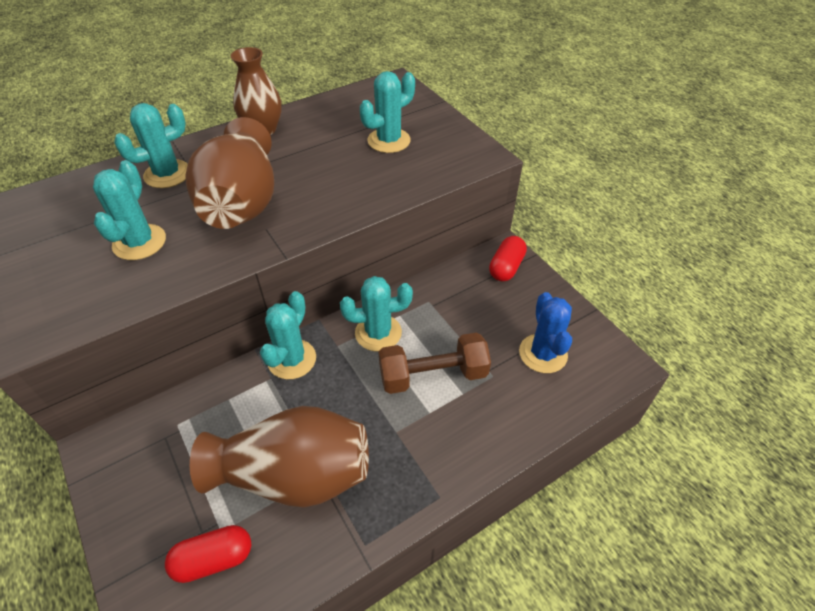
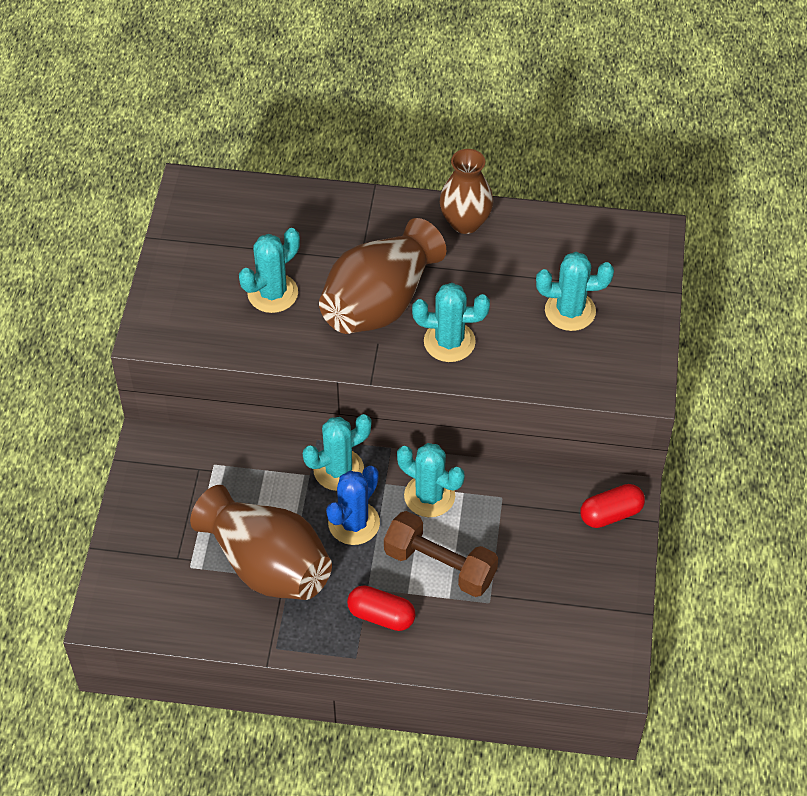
camera: 40 degrees right, 5 degrees up
(167, 174) = (342, 228): turquoise cactus -> turquoise cactus (449, 342)
(214, 559) = (173, 581): red capsule -> red capsule (381, 616)
(543, 353) = (553, 615): blue cactus -> blue cactus (354, 523)

